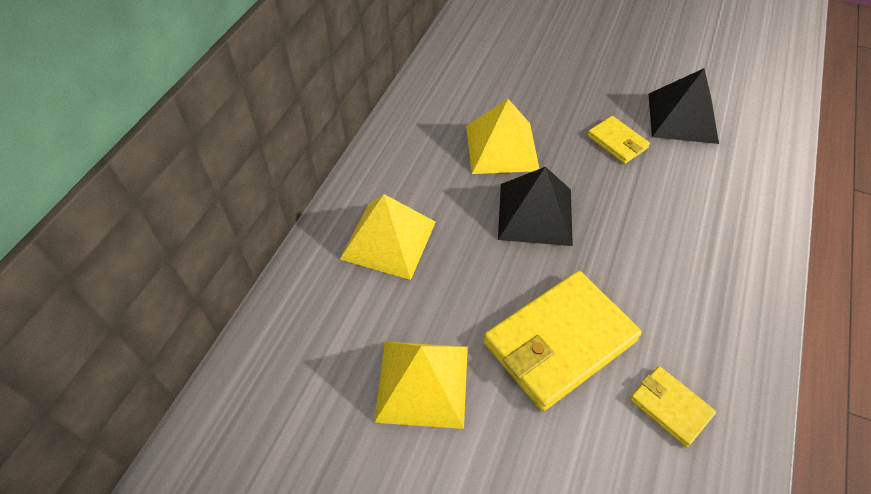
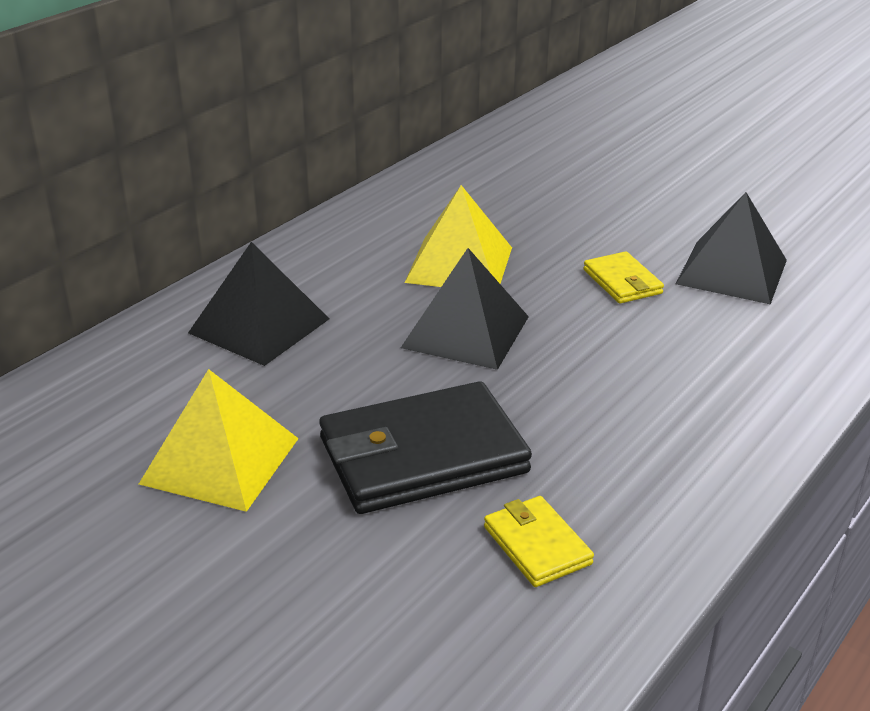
camera: 15 degrees right, 20 degrees down
(388, 240) = (259, 325): yellow pyramid -> black pyramid
(559, 342) = (422, 456): yellow wallet -> black wallet

